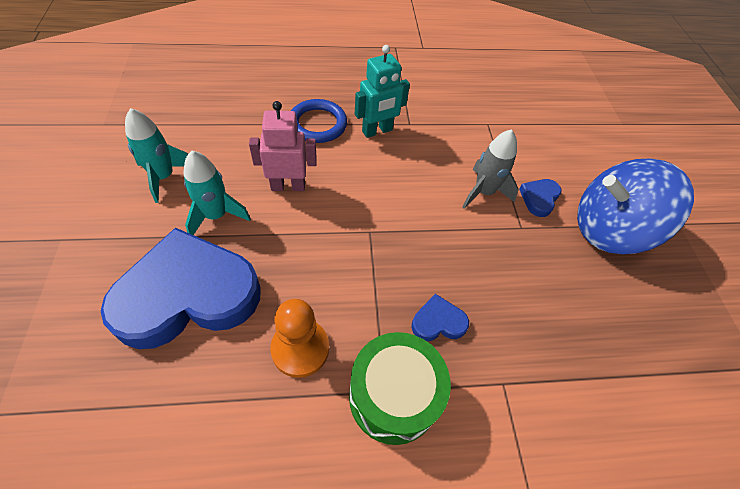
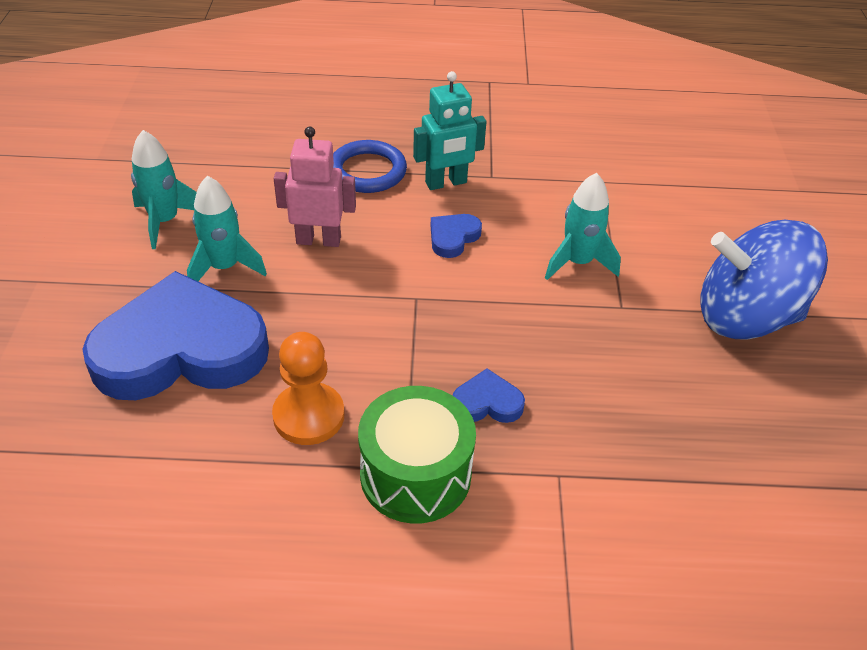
camera: 10 degrees right, 10 degrees down
(483, 192) = (578, 262): grey rocket -> turquoise rocket
(539, 198) = (654, 274): blue heart -> blue heart (453, 237)

